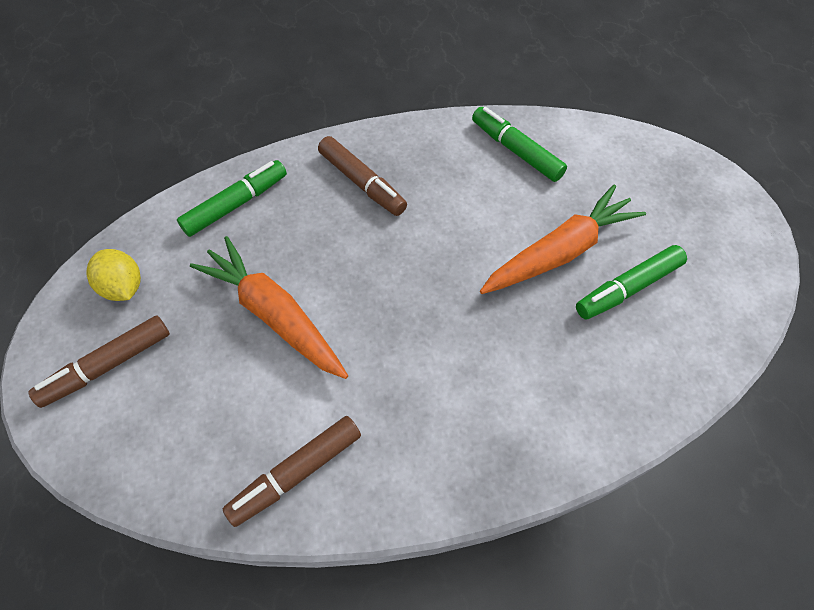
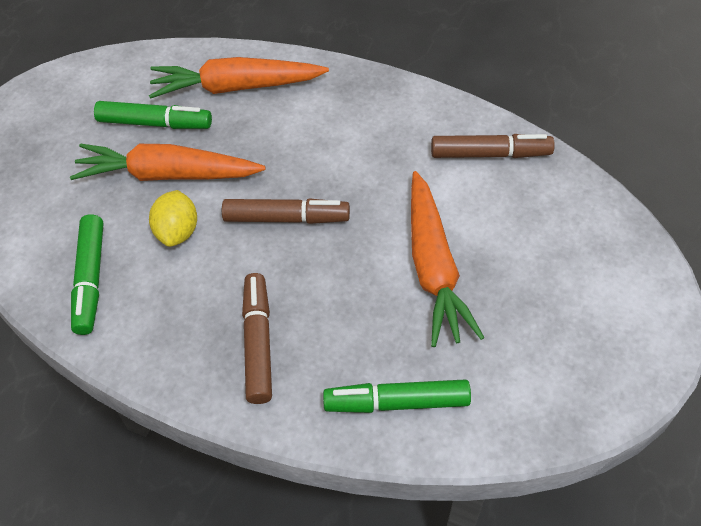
camera: 140 degrees left, 5 degrees down
(107, 366) = (600, 311): brown marker -> brown marker (286, 218)
(123, 287) = (556, 379): yellow lemon -> yellow lemon (177, 231)
(608, 376) = (236, 87): none -> orange carrot

